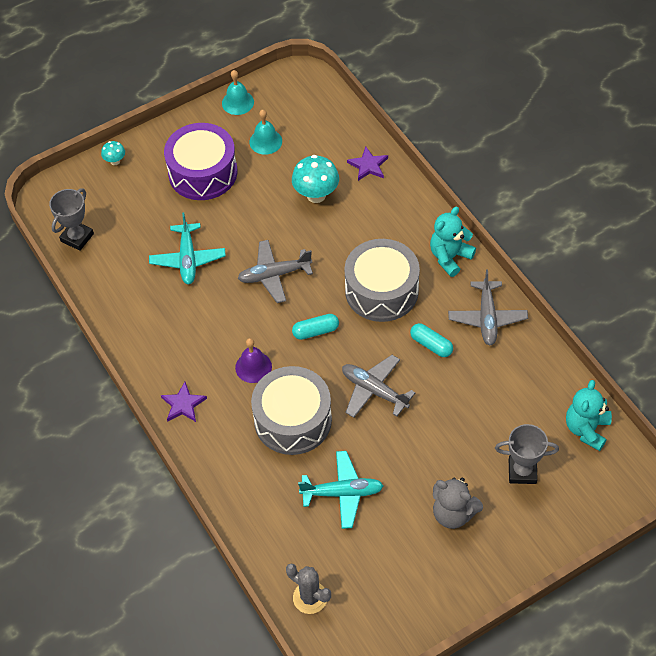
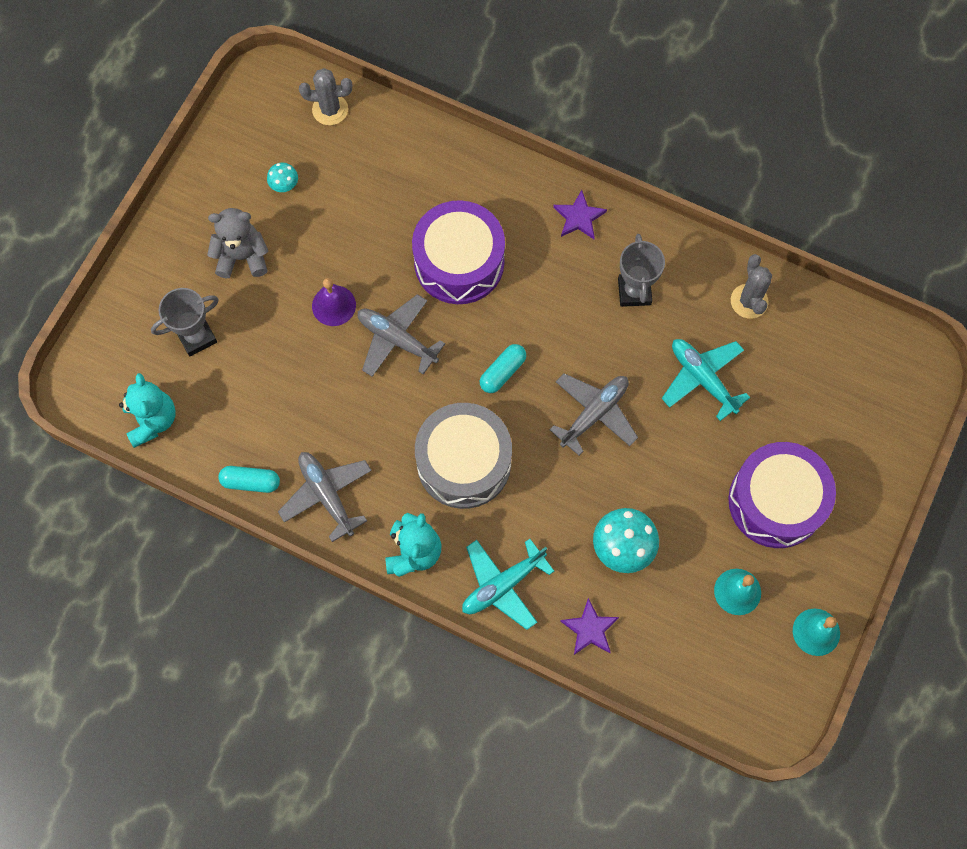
camera: 145 degrees right, 15 degrees up
(77, 237) = (843, 335): grey trophy -> grey trophy (634, 291)
(115, 161) = (888, 457): turquoise mushroom -> turquoise mushroom (284, 186)
(117, 288) = (749, 301): none -> grey cactus
(253, 367) = (539, 295): purple bell -> purple bell (334, 305)
(293, 420) = (459, 262): grey drum -> purple drum
(342, 493) = (362, 217): turquoise plane -> turquoise plane (503, 585)
(374, 391) = (397, 340): grey plane -> grey plane turned 150 degrees counterclockwise
(431, 345) = (369, 426): turquoise capsule -> turquoise capsule (251, 482)

